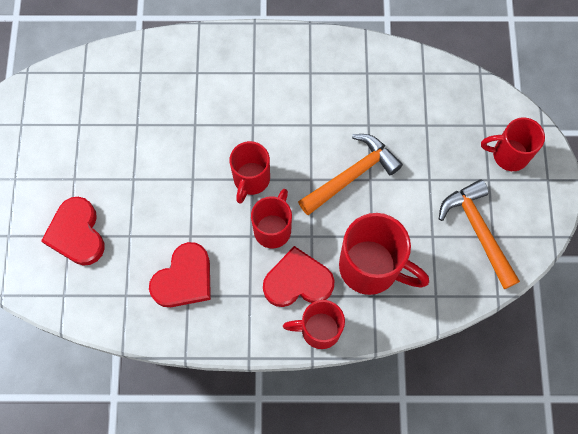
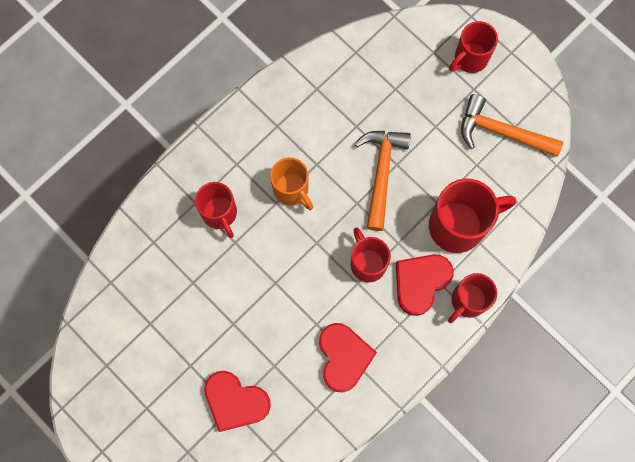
camera: 45 degrees left, 5 degrees up
(251, 180) = (316, 243): red mug -> red mug (220, 214)
(273, 126) = (292, 190): none -> orange mug

